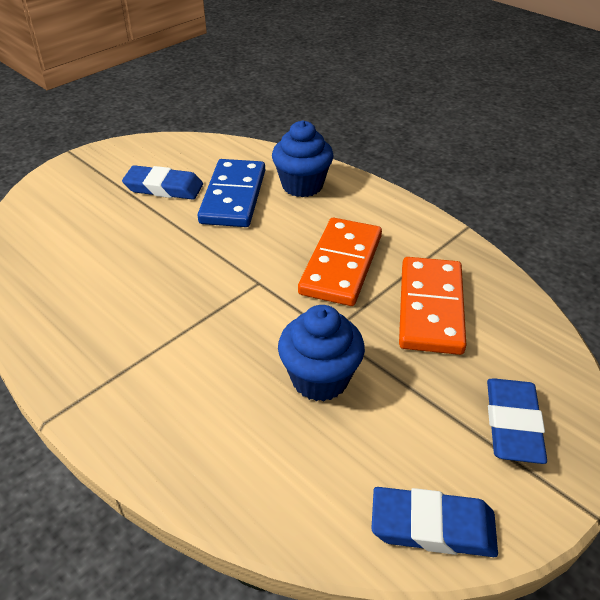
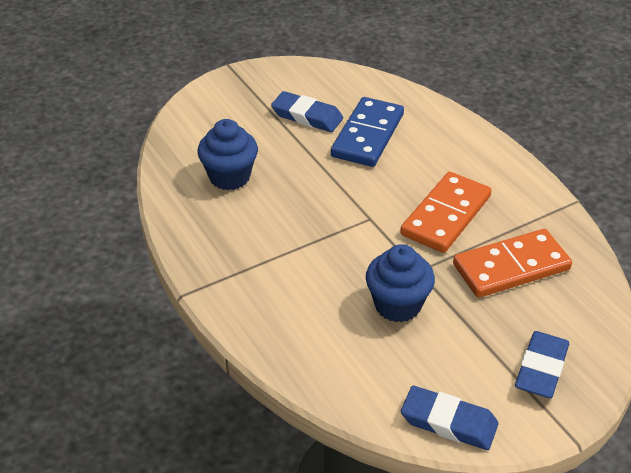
camera: 15 degrees right, 0 degrees up
(302, 185) = (434, 134): blue cupcake -> blue cupcake (229, 177)
(431, 308) = (511, 267): orange domino -> orange domino turned 45 degrees clockwise

